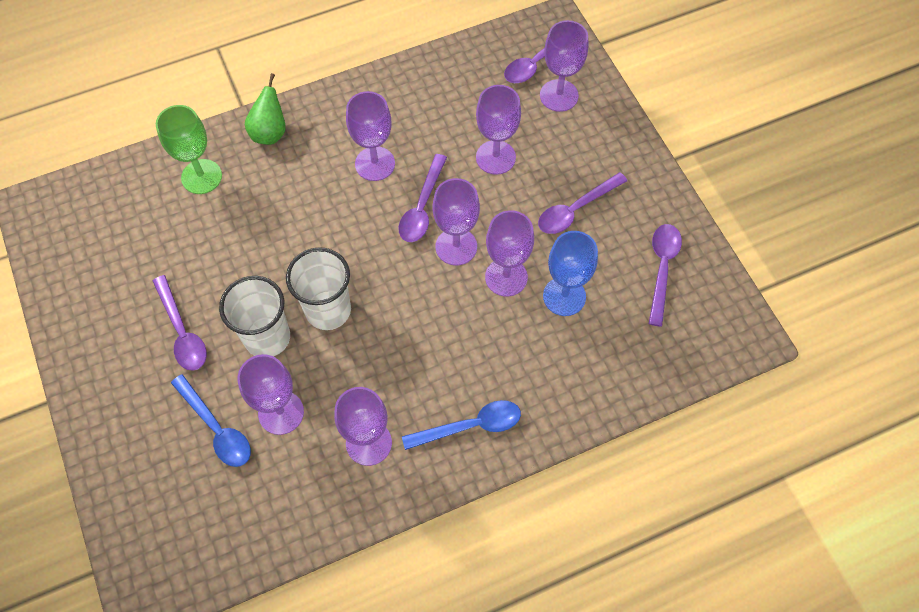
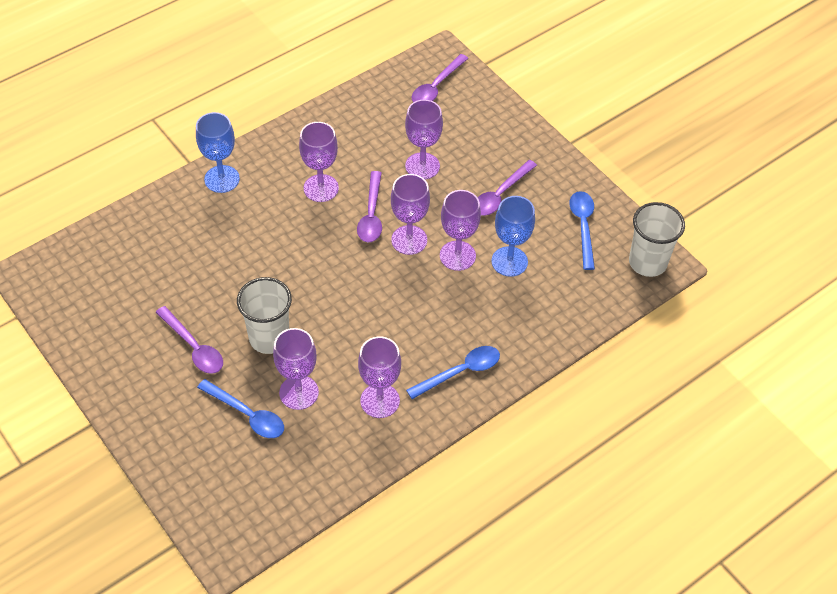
camera: 15 degrees left, 10 degrees down
(201, 176) = (172, 224): green goblet -> none
(270, 132) = (222, 179): green pear -> blue goblet
(328, 310) = (315, 308): white cup -> white cup (647, 262)
(559, 95) = (462, 109): purple goblet -> none
(662, 269) = (583, 227): purple spoon -> blue spoon

